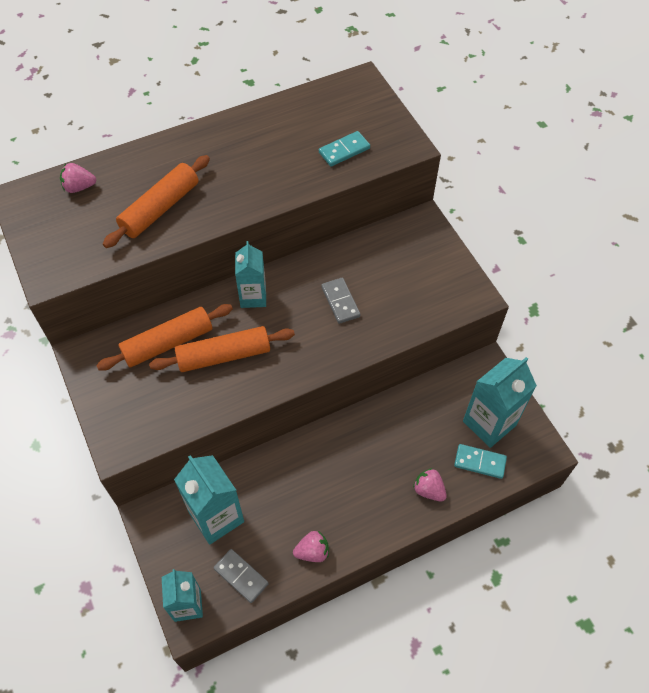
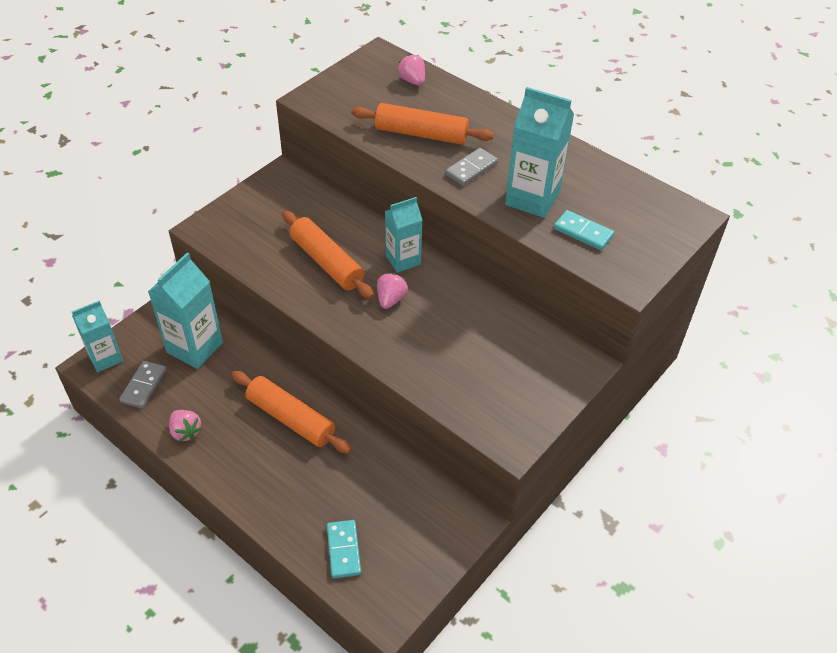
camera: 65 degrees right, 10 degrees down
(168, 343) = (320, 221): orange rolling pin -> orange rolling pin (290, 419)
(340, 302) = (435, 326): grey domino -> grey domino (471, 169)
(428, 490) = (289, 510): pink strawberry -> pink strawberry (391, 299)
(489, 423) = (397, 545): turquoise carton -> turquoise carton (532, 198)

